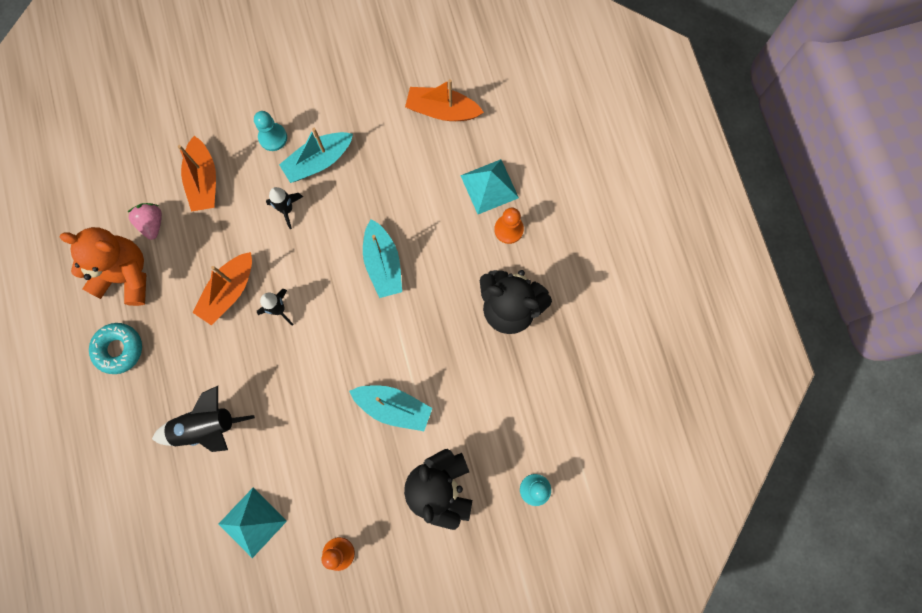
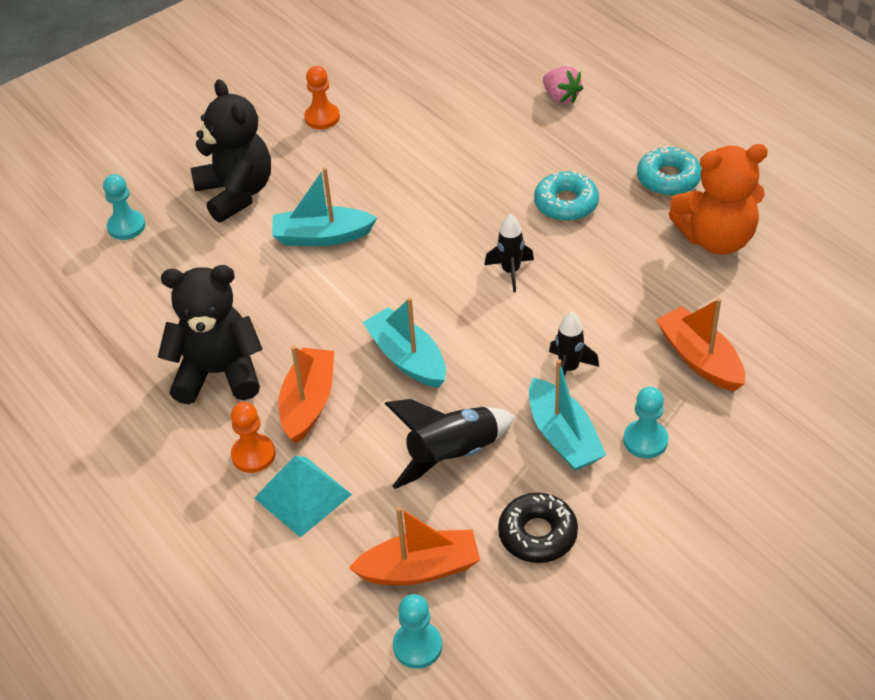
camera: 160 degrees right, 30 degrees down
(152, 223) = (728, 294): pink strawberry -> pink strawberry (561, 97)
(205, 358) = (566, 204): none -> turquoise donut
(206, 427) = (522, 155): black rocket -> black rocket (452, 456)
(229, 291) = (582, 266): orange boat -> orange boat (308, 403)
(252, 522) = (425, 109): turquoise pyramid -> none
(318, 161) = (563, 436): turquoise boat -> turquoise boat turned 120 degrees clockwise
(367, 104) = (537, 534): none -> black donut
(463, 66) = (417, 646): none -> turquoise pawn

